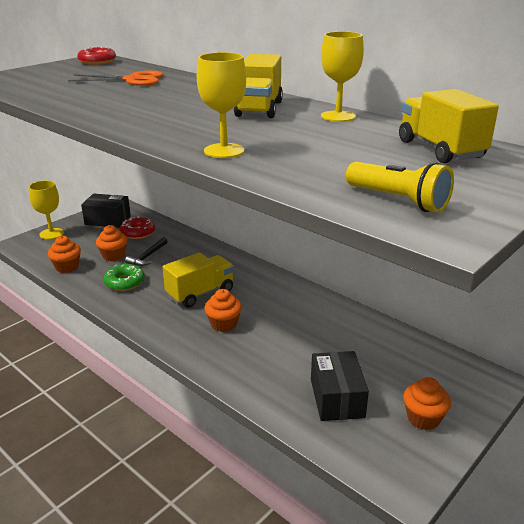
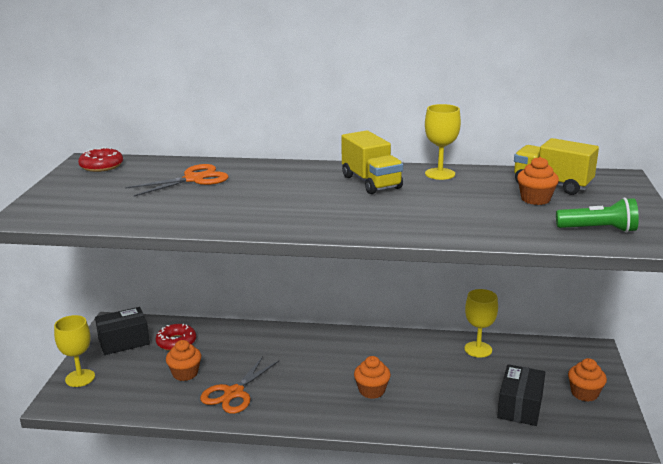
camera: 35 degrees left, 5 degrees down
(67, 267) = (152, 403): orange cupcake -> orange cupcake (535, 199)
(124, 282) = (234, 393): green donut -> orange scissors
(148, 256) = (221, 361): black hammer -> none
(200, 293) = (317, 374): yellow truck -> none
(224, 151) = (427, 227): yellow goblet -> yellow goblet (478, 349)
(337, 398) = (520, 406): black box -> black box turned 60 degrees clockwise
(398, 200) = (598, 230): yellow flashlight -> green flashlight

